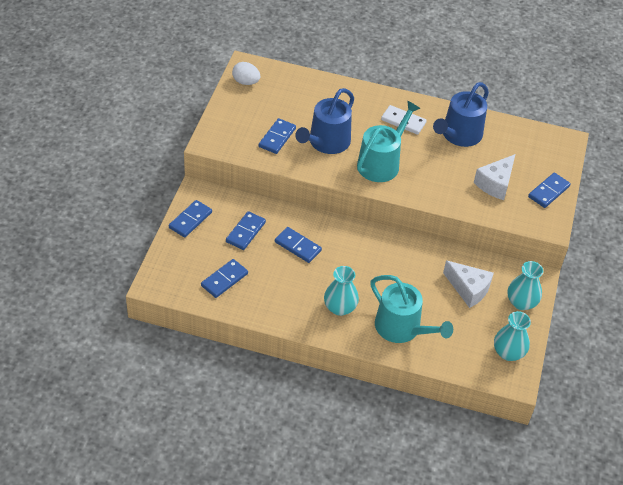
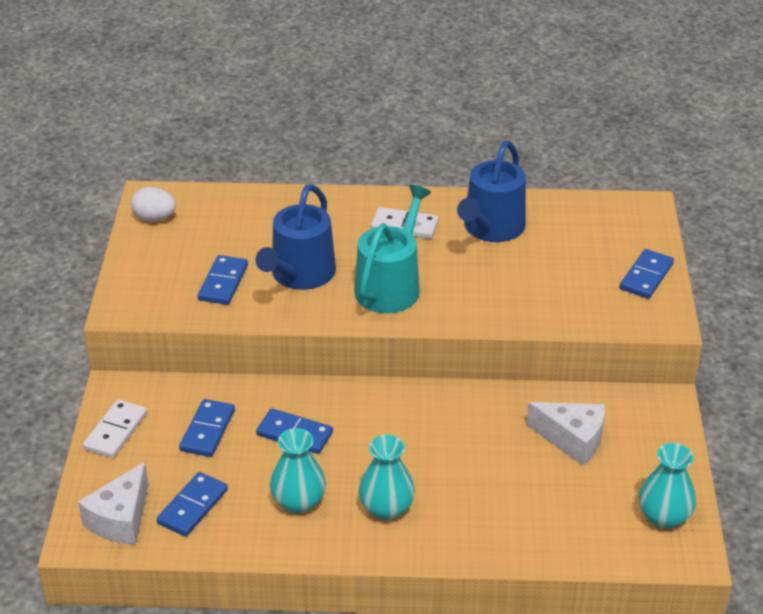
camera: 10 degrees left, 10 degrees down
(190, 220) = (115, 431): blue domino -> white domino
(402, 328) = (492, 517): turquoise watering can -> none
(495, 184) = (566, 281): white cheese -> white cheese (121, 519)
(521, 302) = (656, 441): turquoise vase -> turquoise vase (298, 502)

